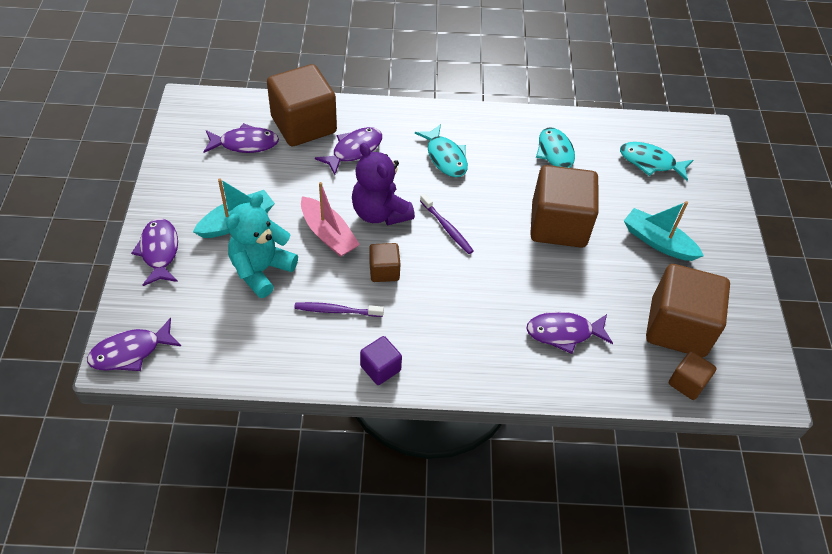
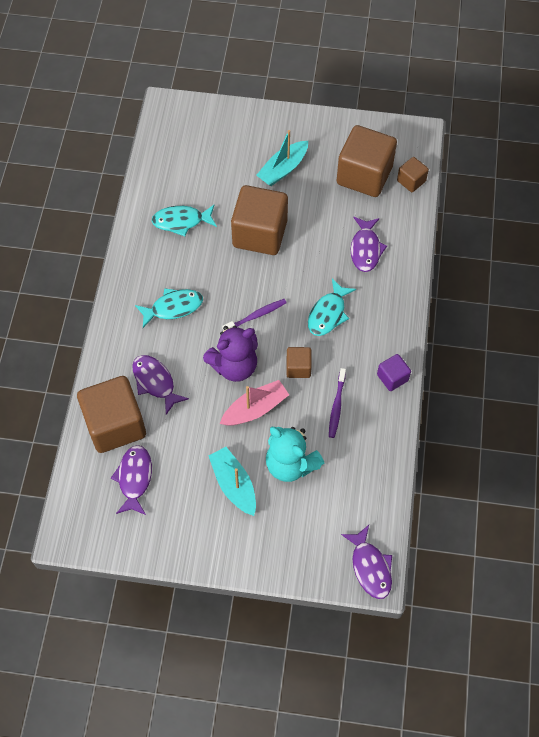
camera: 80 degrees left, 10 degrees up
(159, 251) = (263, 550): purple fish -> none
(650, 162) = (197, 154): turquoise fish -> turquoise fish (328, 314)

